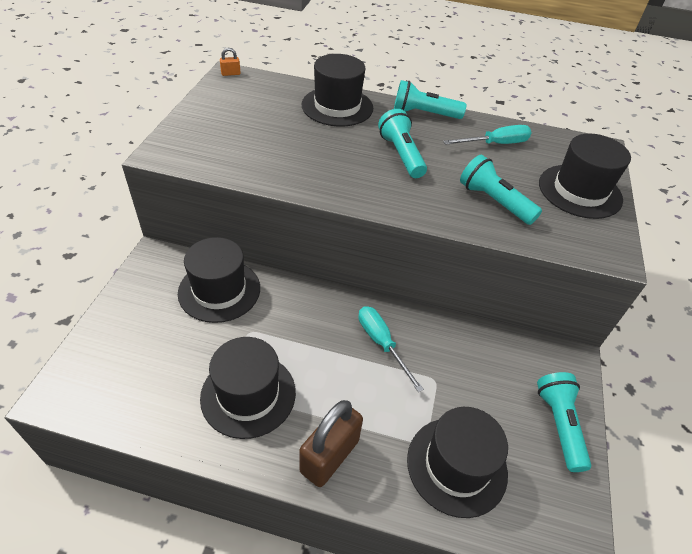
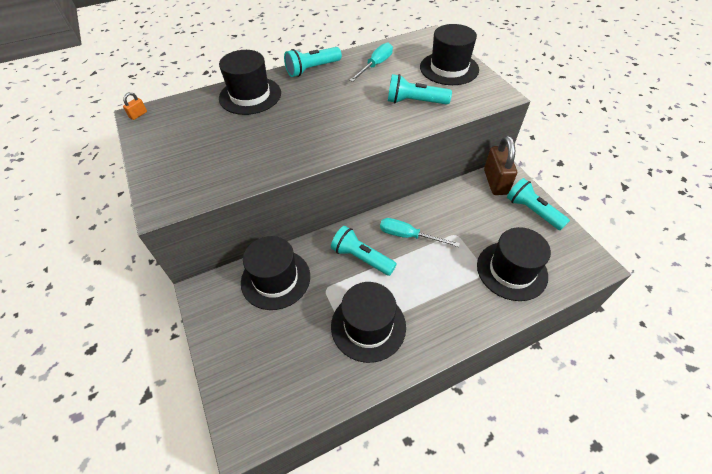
camera: 35 degrees left, 5 degrees up
(329, 456) = (449, 320): brown padlock -> brown padlock (495, 182)
(401, 155) = (330, 104): turquoise flashlight -> turquoise flashlight (361, 258)

